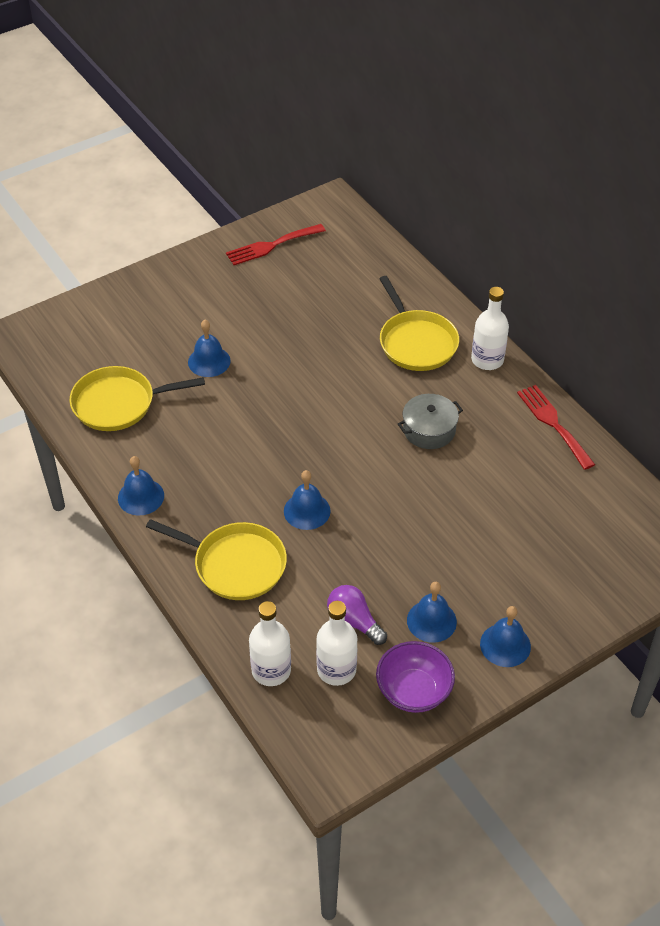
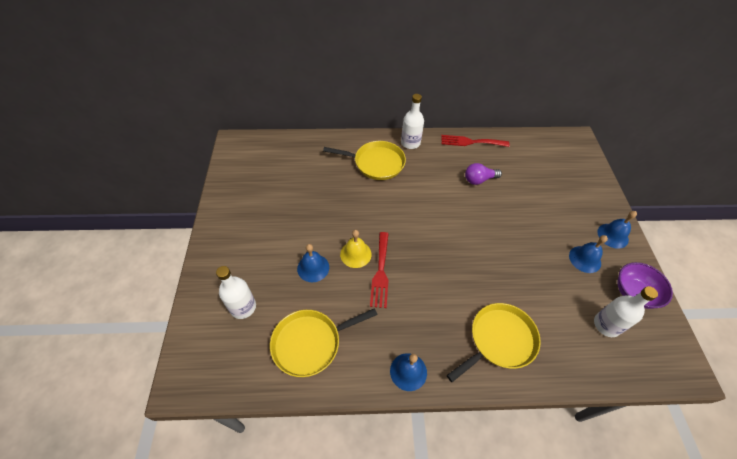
camera: 60 degrees left, 5 degrees up
(118, 403) = (310, 343): yellow pan -> yellow pan turned 45 degrees clockwise
(255, 388) = (355, 254): none -> yellow bell
(271, 246) = (242, 186): red fork -> red fork (380, 272)
(271, 670) = (596, 363): white bottle -> white bottle (243, 307)
(307, 511) = (474, 278): blue bell -> none
(354, 621) = (571, 297): purple light bulb -> purple light bulb (479, 180)
(429, 430) = (444, 190): grey pot -> none

